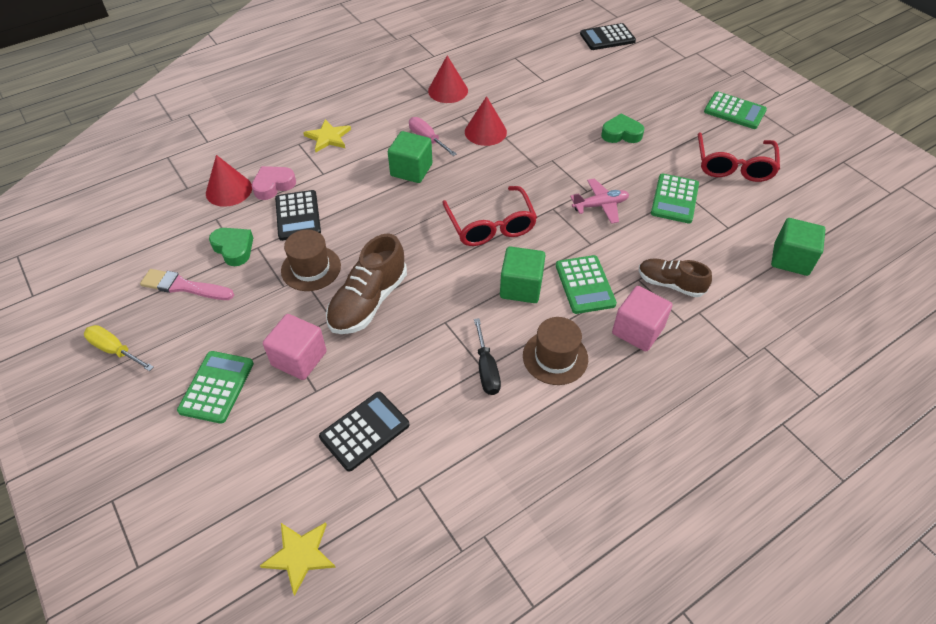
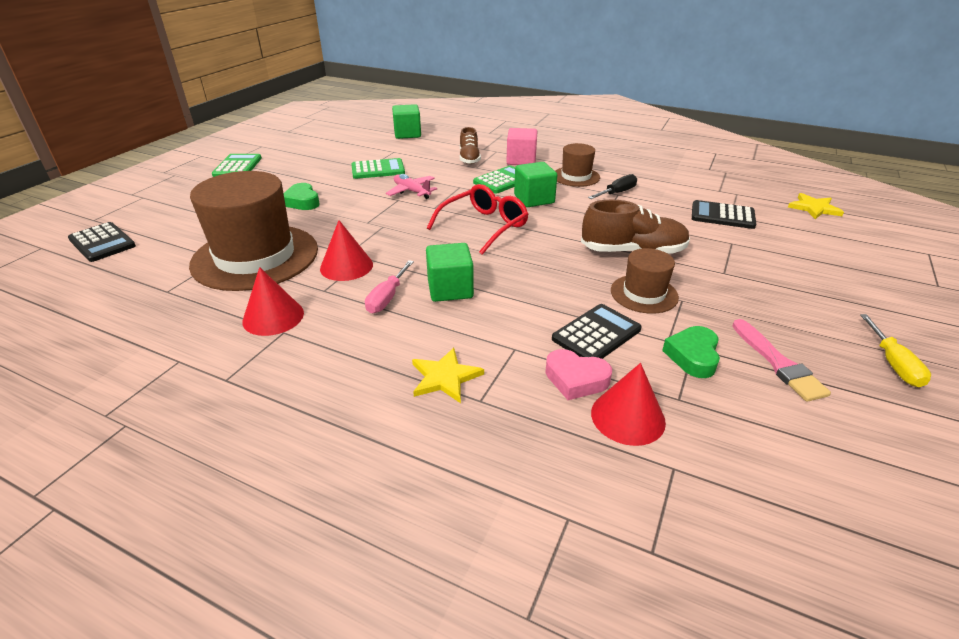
camera: 120 degrees left, 15 degrees down
(216, 387) = (806, 285): green calculator -> none
(299, 358) = (724, 260): pink cube -> none
(534, 95) = (255, 257): none -> brown hat
(733, 166) = (318, 158): red glasses -> none

